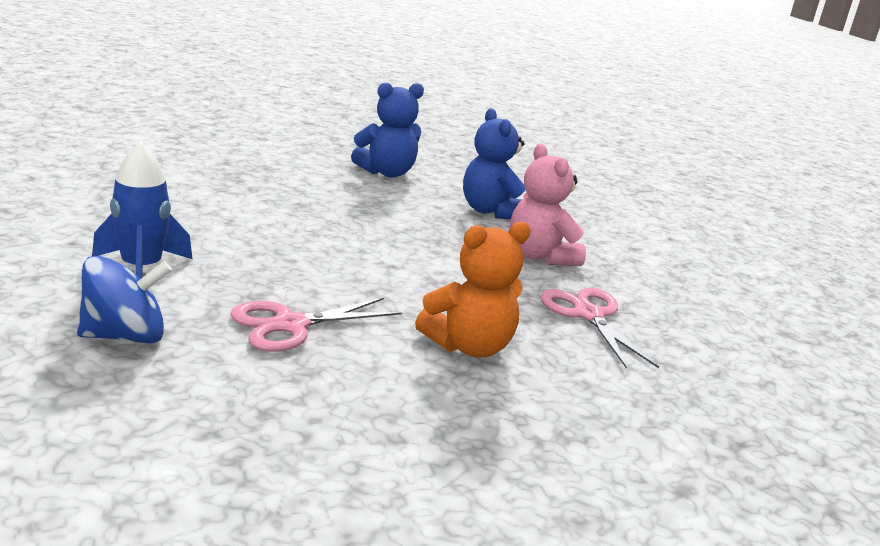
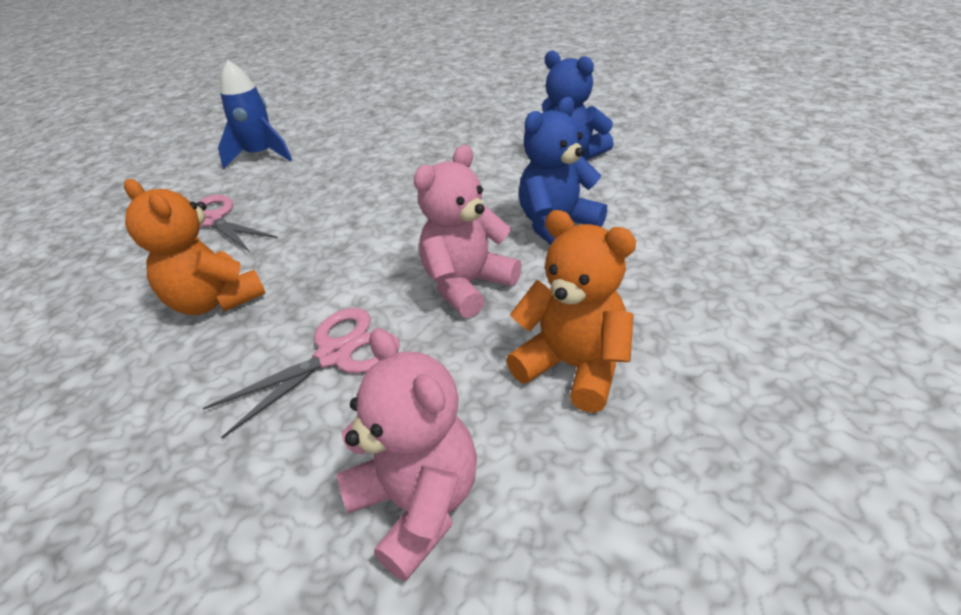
camera: 75 degrees right, 15 degrees up
(124, 336) = (166, 184): blue spinning top -> none
(647, 257) = (573, 367): none -> orange teddy bear
(734, 323) = (417, 504): none -> pink teddy bear

